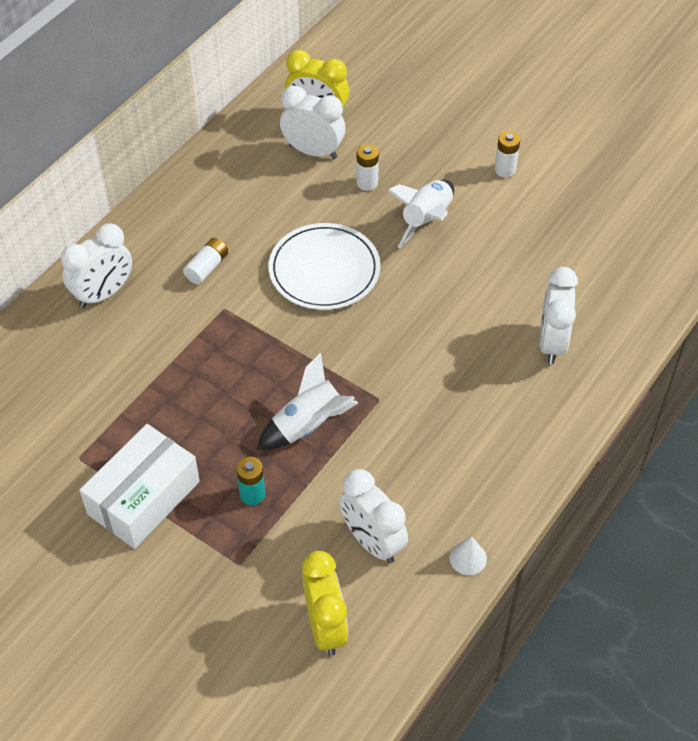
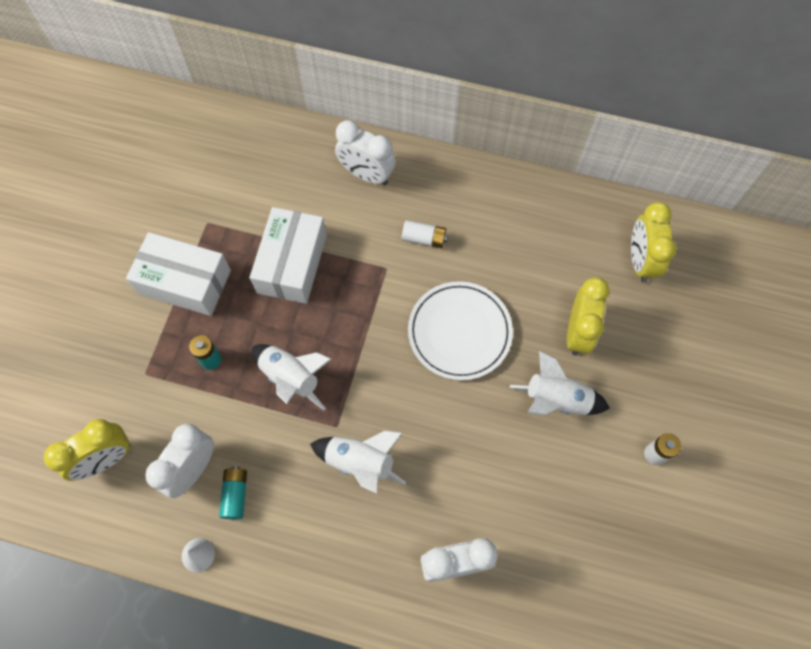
camera: 70 degrees right, 15 degrees up
(175, 389) = (292, 263): none -> white box
(313, 151) = (594, 273): white clock -> none
(367, 183) = (578, 332): white battery -> yellow clock
(416, 508) = (235, 495): none -> turquoise battery
(425, 389) = (360, 462): none -> white rocket

